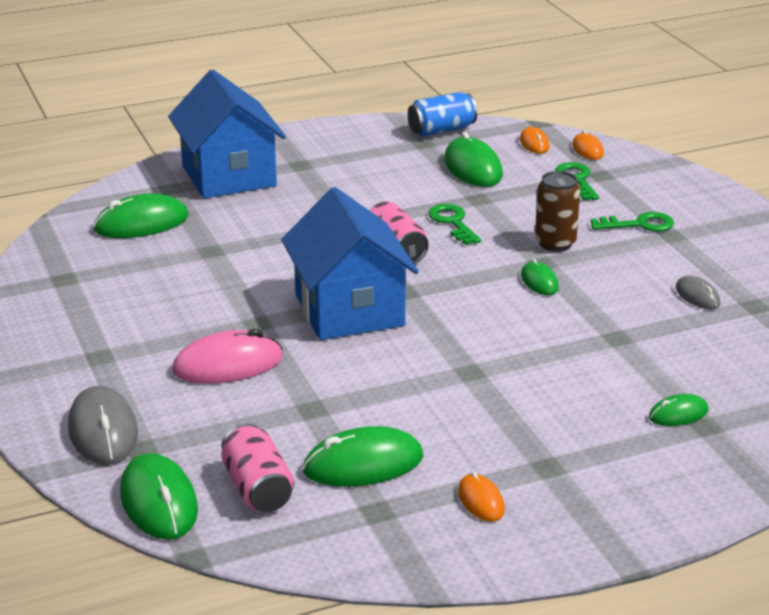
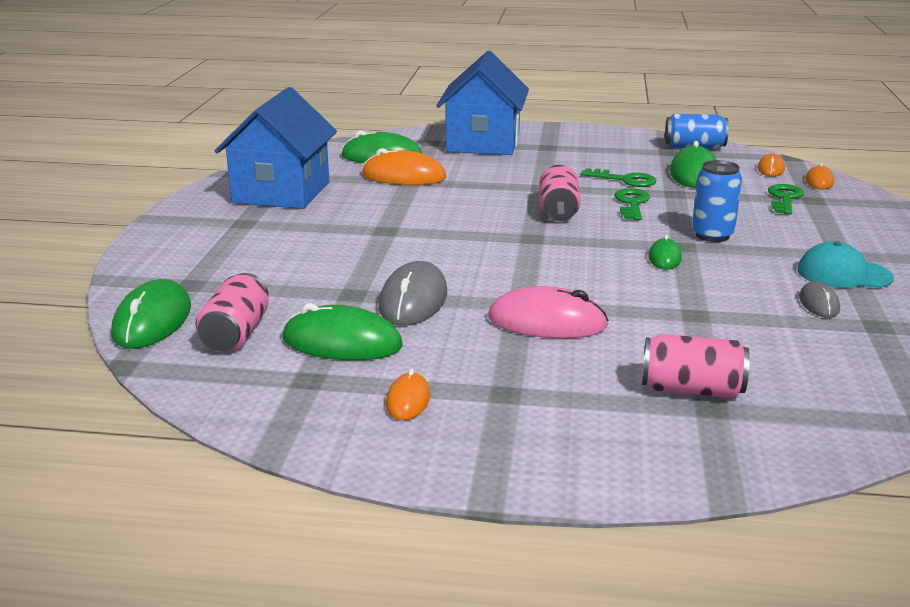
camera: 30 degrees right, 5 degrees down
(103, 431) = (180, 266): grey mouse -> grey mouse (413, 300)
(196, 246) = (404, 176): none -> orange mouse
(228, 364) = (327, 250): pink mouse -> pink mouse (547, 322)
(349, 310) = (469, 239): blue house -> blue house (281, 192)
(555, 243) = (712, 235): brown can -> blue can
(639, 224) = (814, 240): green key -> green key (625, 180)
(678, 414) = (691, 390): green mouse -> pink can
(691, 258) = (843, 274): none -> turquoise cap

